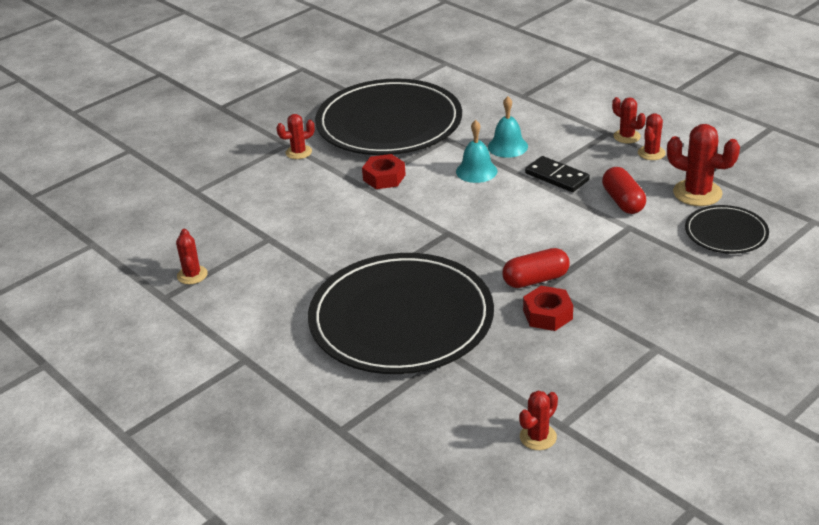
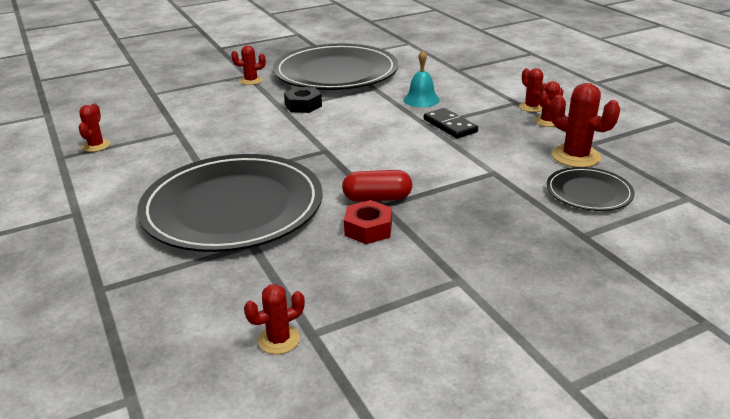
camera: 15 degrees right, 5 degrees down
(384, 177) = (303, 105): red nut -> black nut
(476, 171) = (383, 112): turquoise bell -> none
(623, 201) = (499, 152): red capsule -> none

